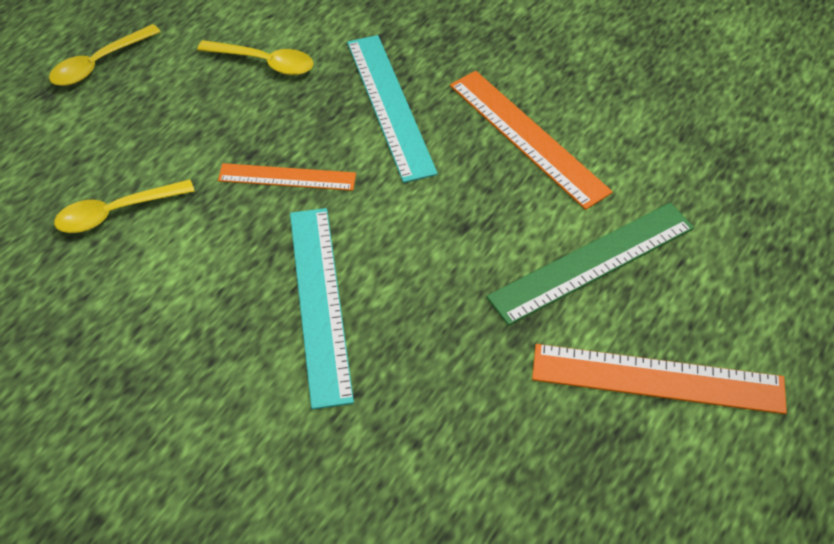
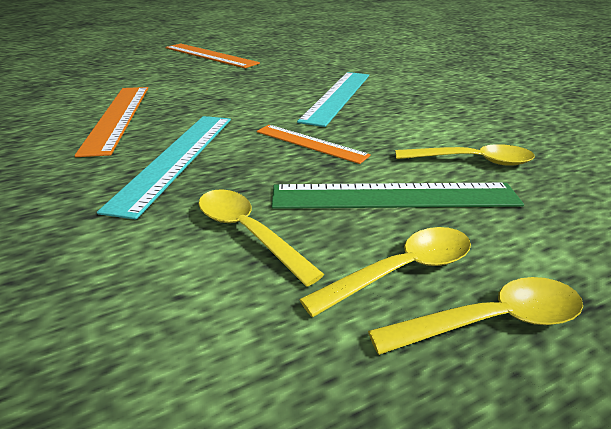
camera: 150 degrees left, 20 degrees down
(154, 74) = (401, 271): none -> yellow spoon
(592, 262) = (178, 77): green ruler -> green ruler (394, 196)

